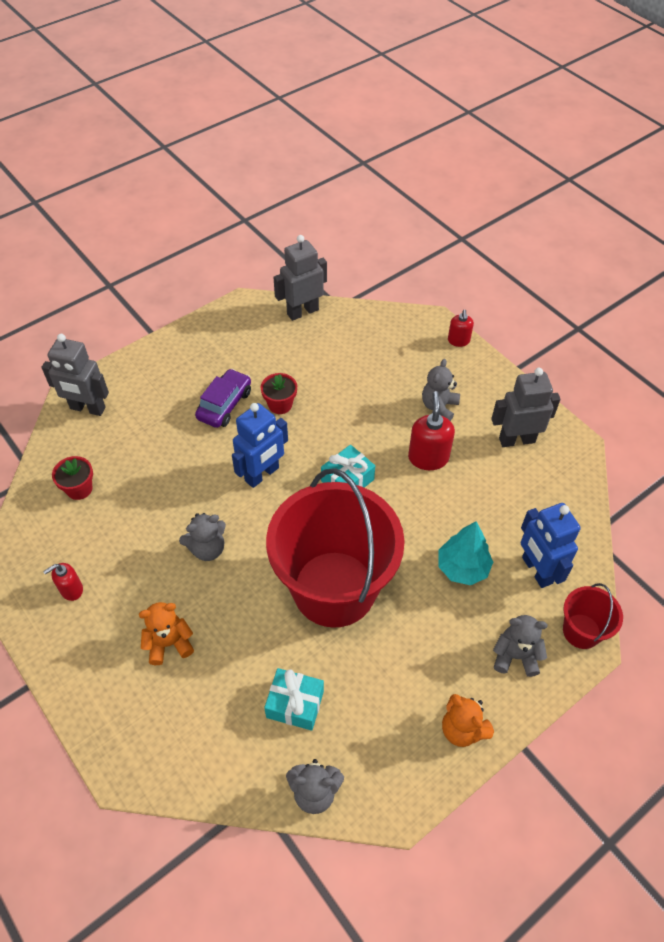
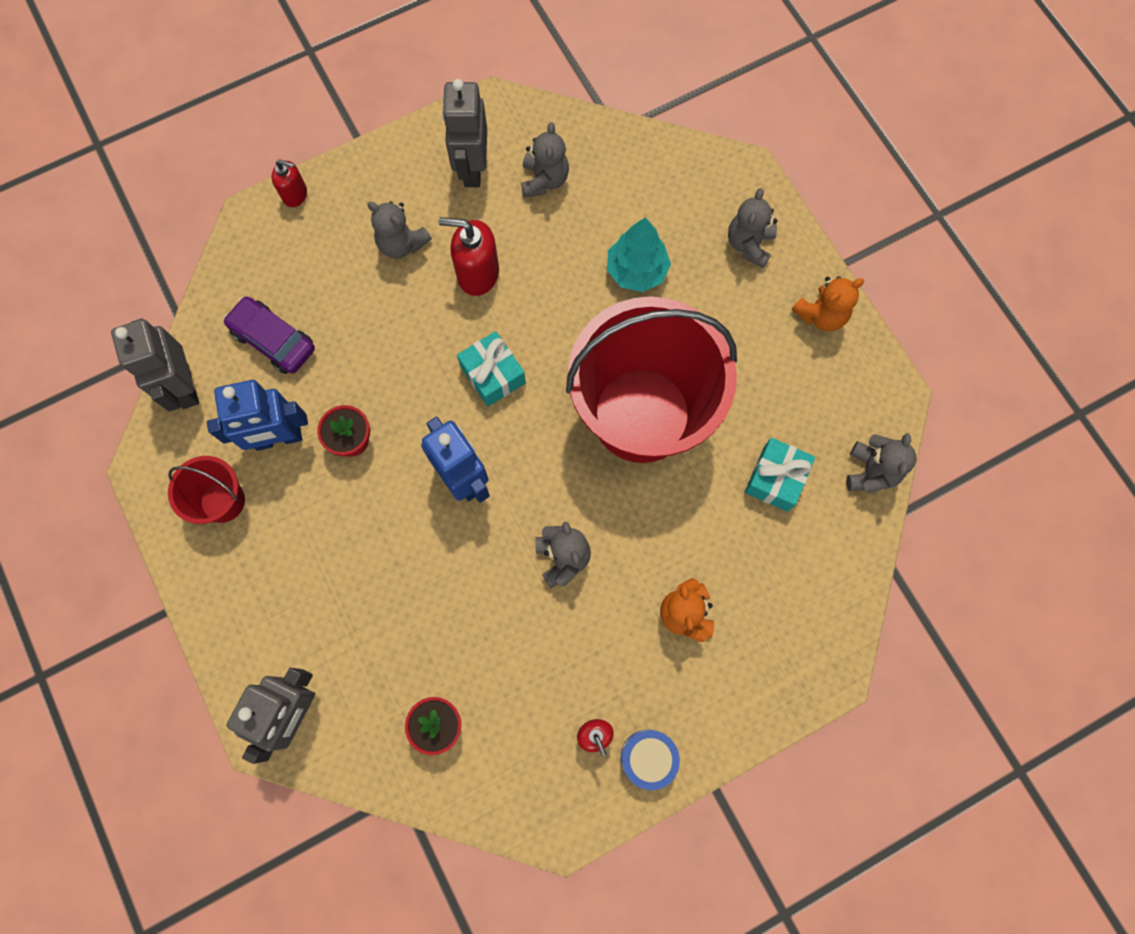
camera: 80 degrees left, 20 degrees up
(53, 630) = (648, 758): none -> blue drum
(224, 405) = (335, 515): purple car -> purple car (273, 340)
(523, 489) = (544, 180): none -> grey teddy bear
(536, 570) = (652, 196): blue robot -> blue robot (278, 438)
(581, 631) = (729, 173): red bucket -> red bucket (222, 501)

